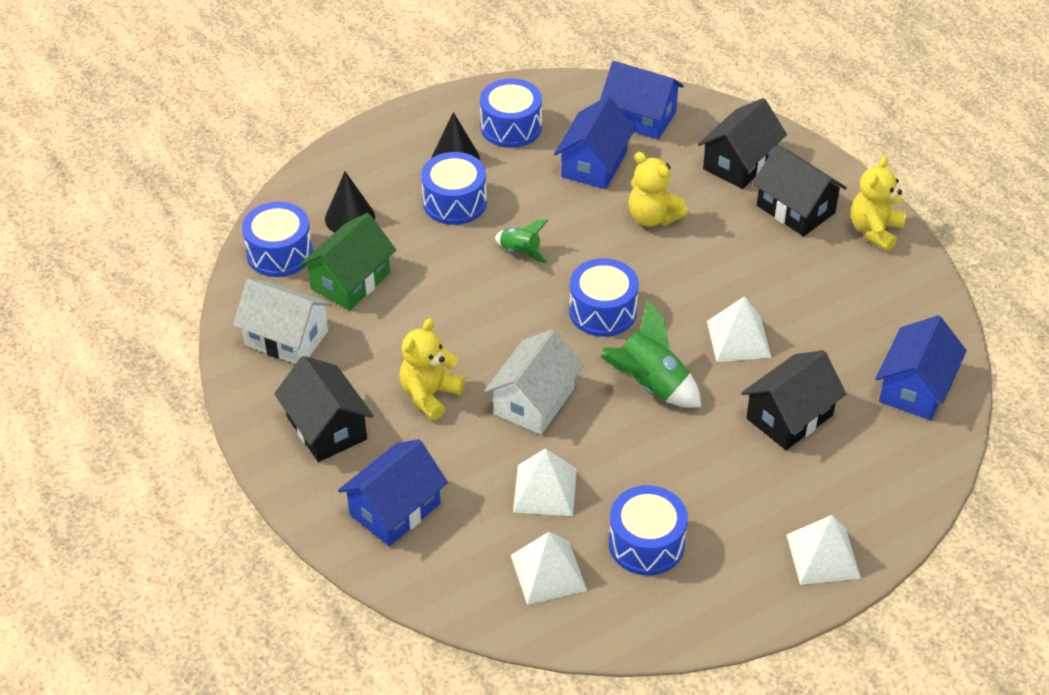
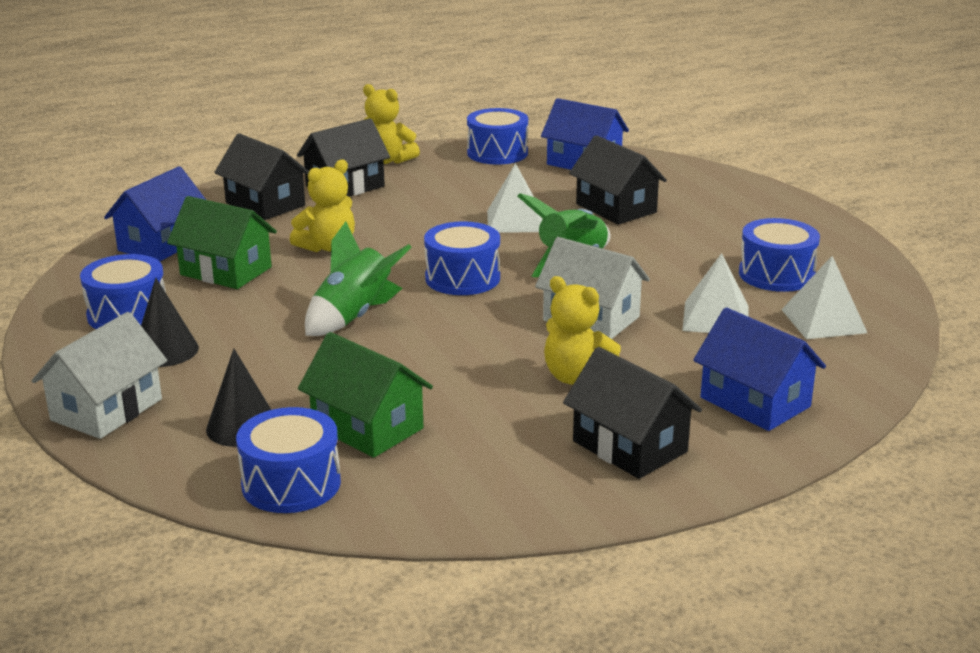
camera: 85 degrees left, 20 degrees down
(286, 338) = (465, 477): white house -> white house (107, 410)
(326, 428) = (629, 446): black house -> black house turned 75 degrees clockwise
(454, 202) = (248, 353): blue drum -> blue drum (497, 153)
(520, 252) = (354, 317): green rocket -> green rocket, size x1.72
(594, 164) = (226, 271): blue house -> green house
(823, 556) = (775, 208): white pyramid -> none

